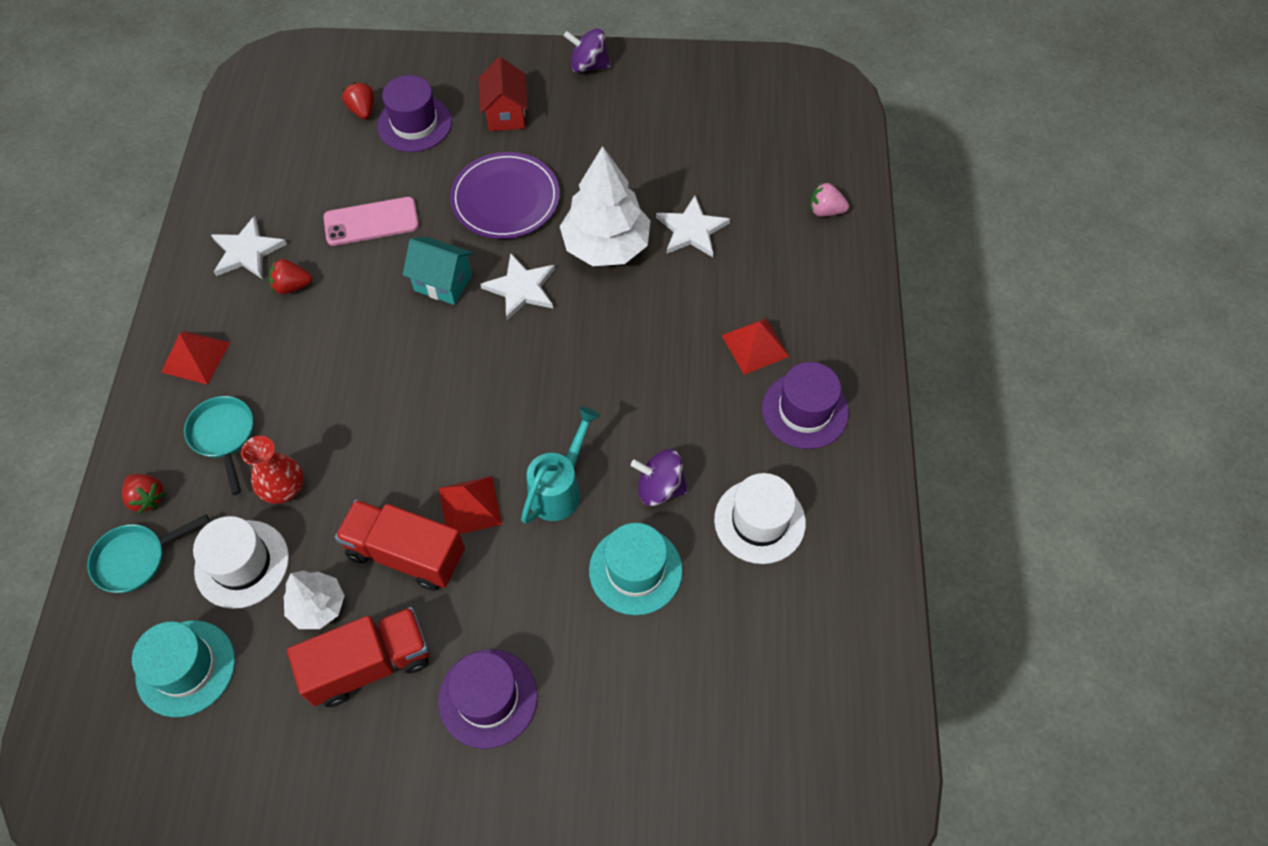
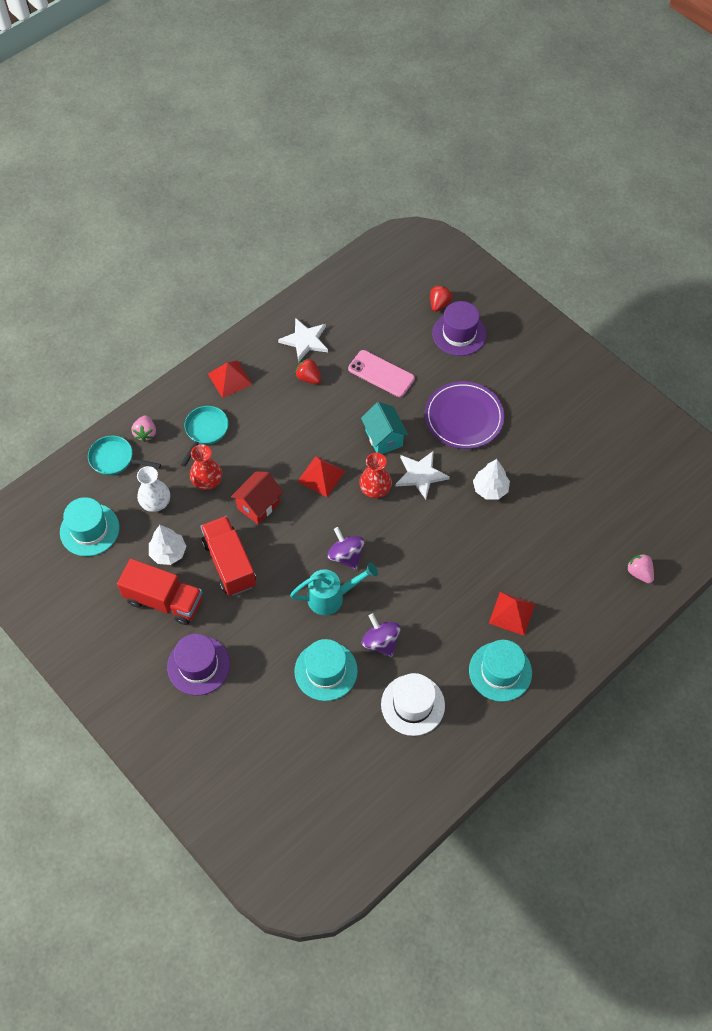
camera: 45 degrees right, 0 degrees up
(147, 498) = (145, 433): red strawberry -> pink strawberry
(242, 564) = (155, 502): white hat -> white vase
(470, 506) = (281, 567): red pyramid -> red pyramid (321, 476)
(488, 340) = (375, 489): none -> red vase
(506, 114) = (515, 367): red house -> red house (258, 505)
(588, 65) = (593, 373): purple spinning top -> purple spinning top (346, 556)
(606, 246) = (490, 489): white tree -> white tree, size x0.56
(691, 230) = (548, 519): white star -> none
(805, 410) = (500, 671): purple hat -> turquoise hat

